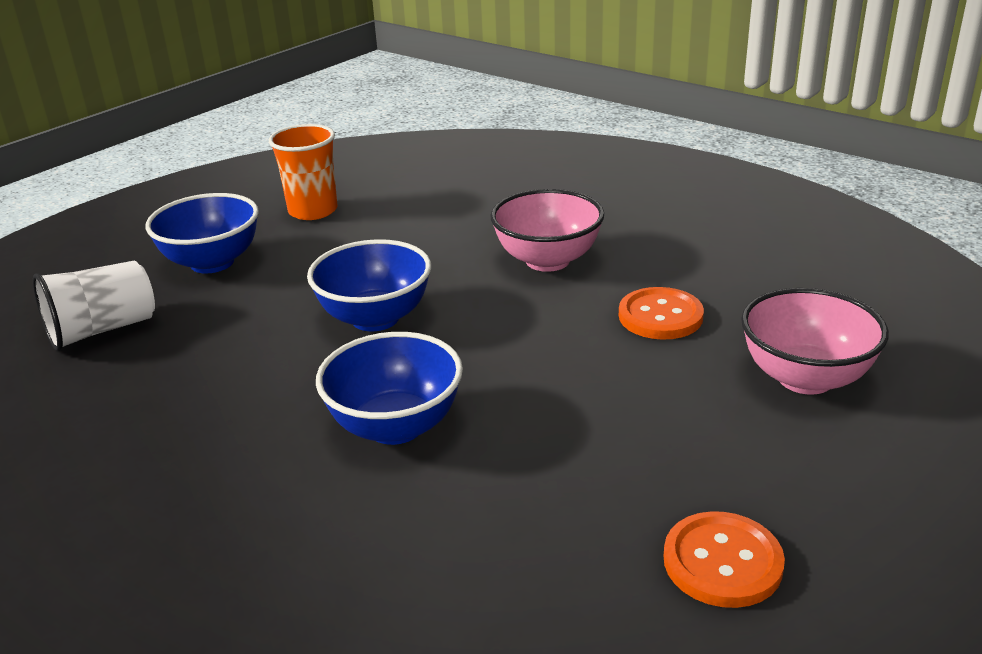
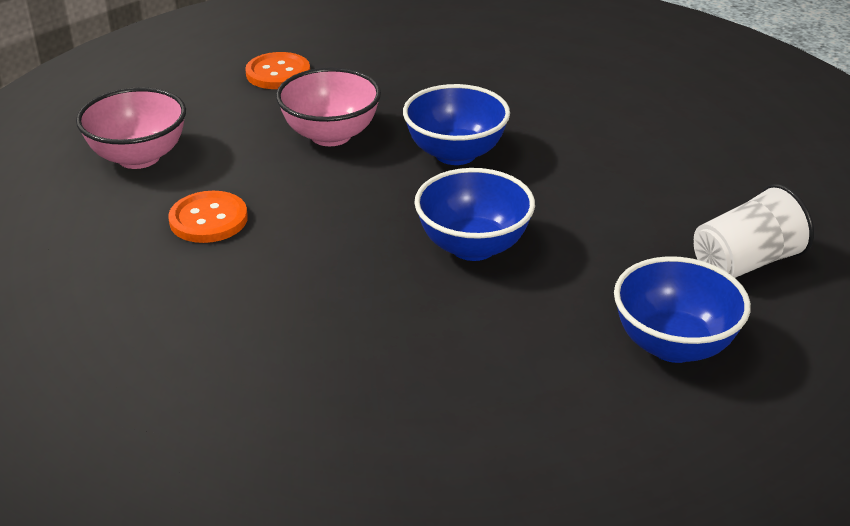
camera: 175 degrees left, 5 degrees up
(313, 211) = (568, 433): orange cup -> none
(547, 260) = (281, 299): pink bowl -> pink bowl (330, 135)

